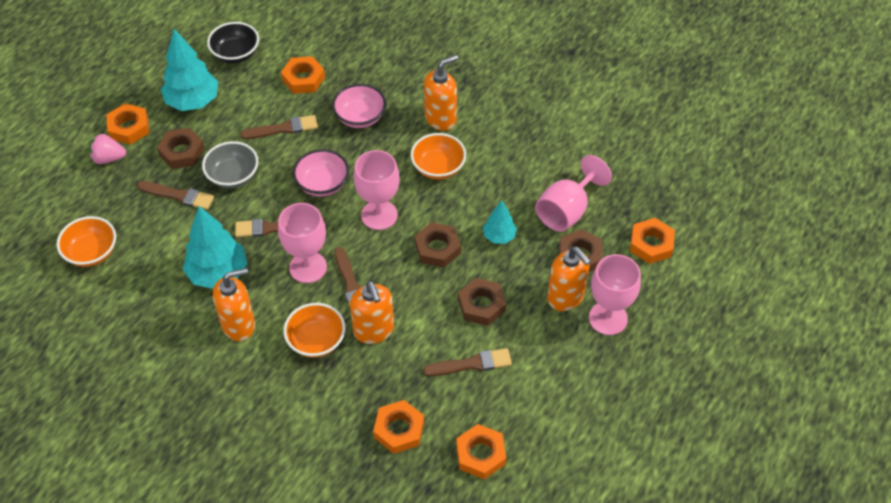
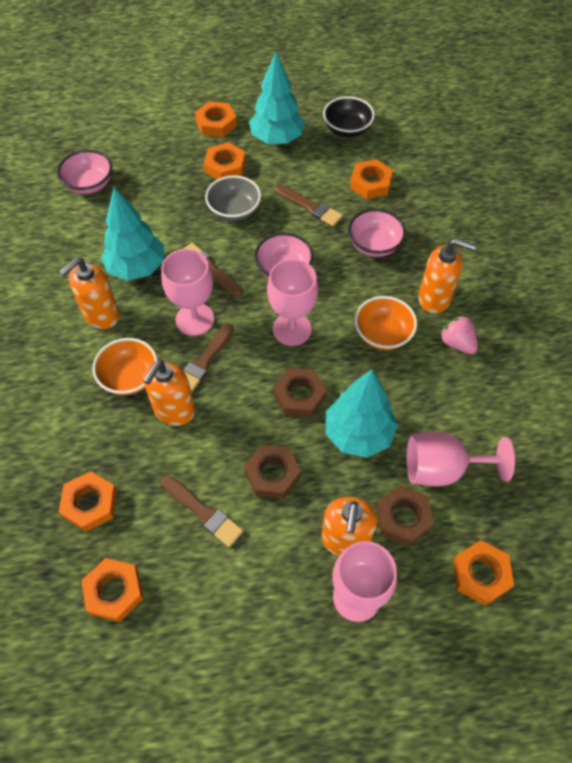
camera: 50 degrees right, 5 degrees up
(91, 252) = (89, 184): orange bowl -> pink bowl
(108, 158) = (178, 133): pink strawberry -> pink strawberry (457, 343)
(178, 196) = (184, 193): brown brush -> none
(182, 152) = (225, 166): brown nut -> orange nut
(239, 325) = (101, 315): orange soap dispenser -> orange soap dispenser turned 105 degrees clockwise
(499, 236) = (358, 434): turquoise tree -> turquoise tree, size x1.81

